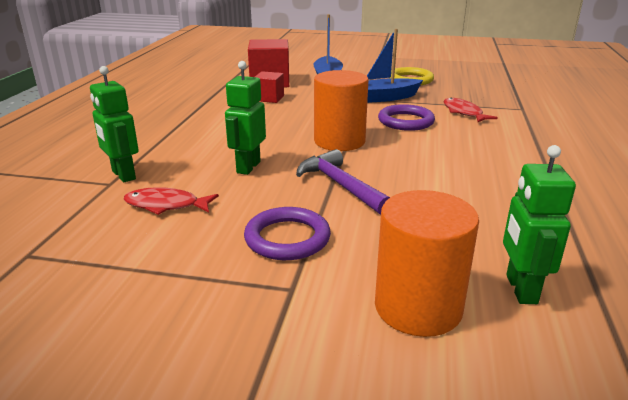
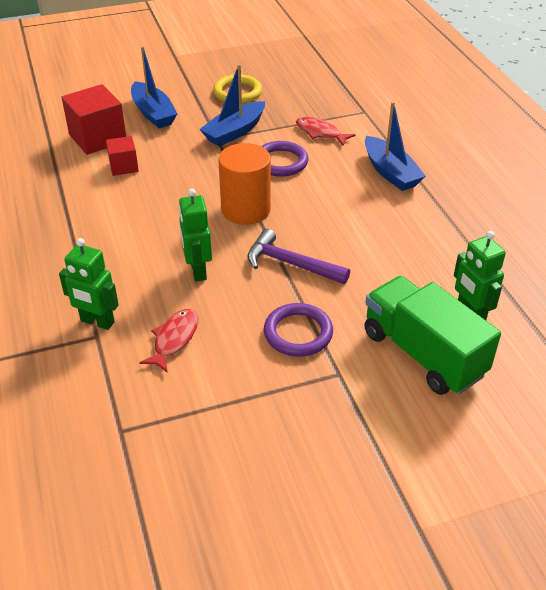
camera: 30 degrees left, 15 degrees up
(166, 205) = (174, 339): red fish -> red fish turned 135 degrees clockwise
(418, 307) = (423, 354): orange cylinder -> green truck
(515, 150) = (390, 172): none -> blue boat

